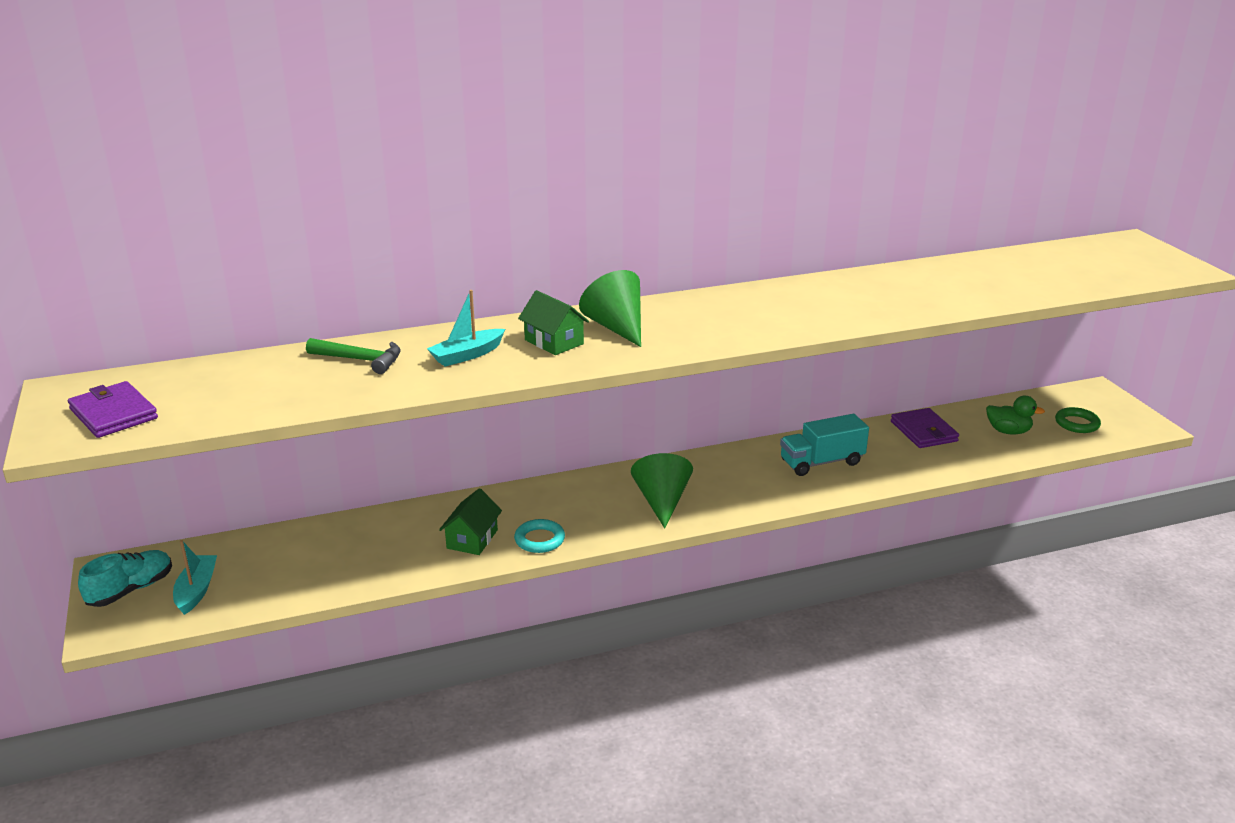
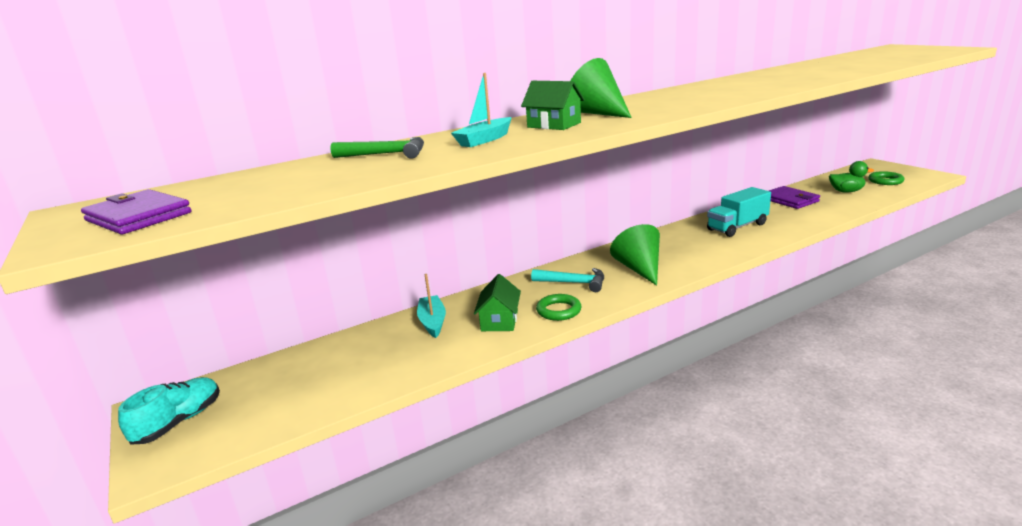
camera: 10 degrees left, 5 degrees down
(196, 590) = (250, 409): turquoise boat -> turquoise boat (432, 322)
(539, 540) = (558, 311): turquoise ring -> green ring
(578, 506) = (574, 283): none -> turquoise hammer

